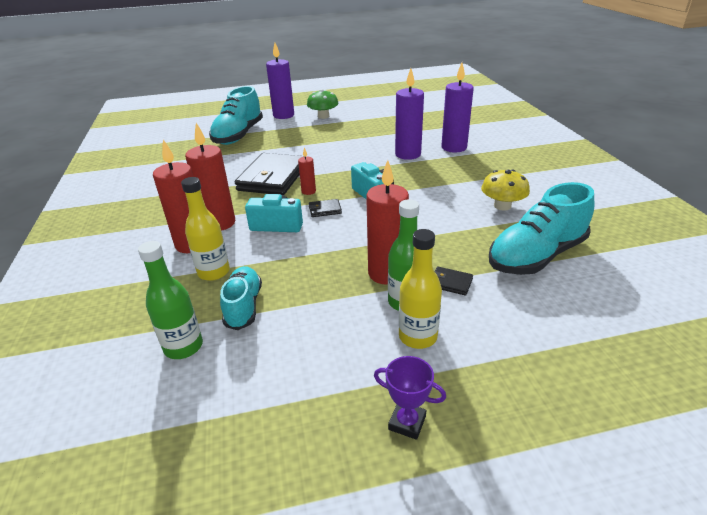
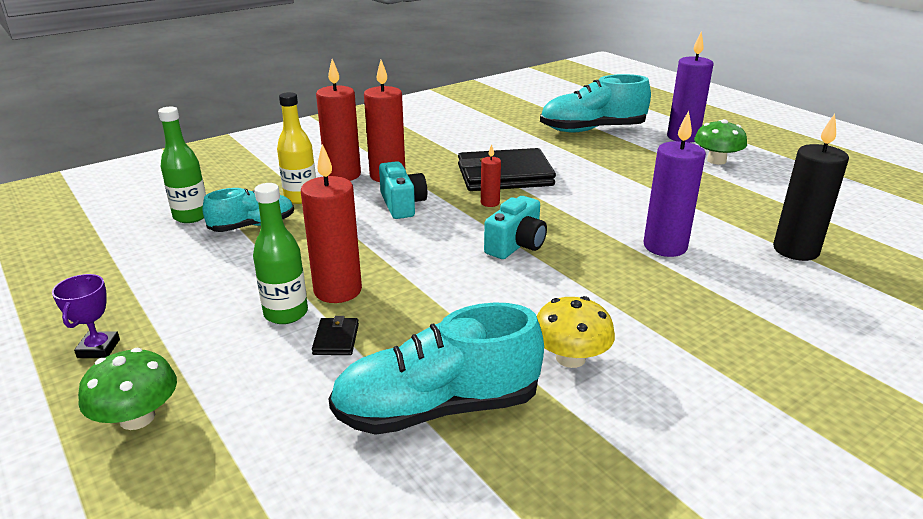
camera: 65 degrees right, 5 degrees down
(325, 210) = (454, 222): black wallet -> none
(417, 337) = (226, 333): yellow bottle -> none
(433, 128) = (795, 250): none -> black candle
(454, 147) = (738, 282): purple candle -> none
(517, 394) = (137, 418): none -> green mushroom
(536, 256) = (437, 408): turquoise shoe -> turquoise shoe turned 45 degrees counterclockwise

